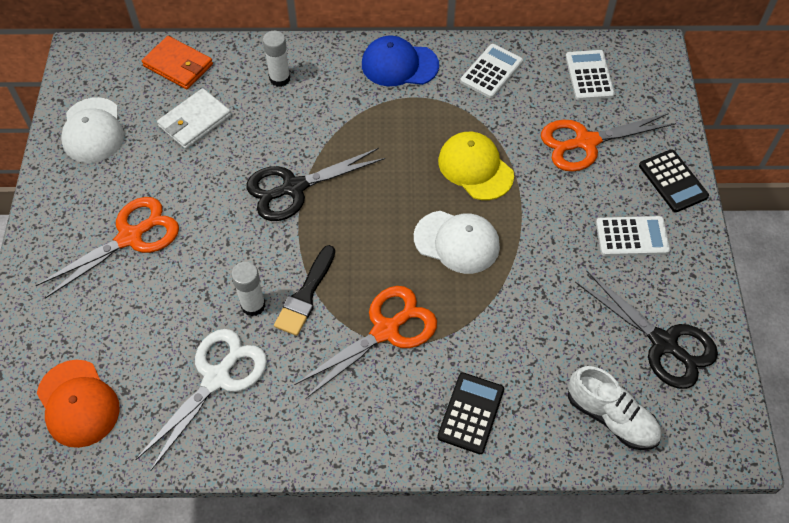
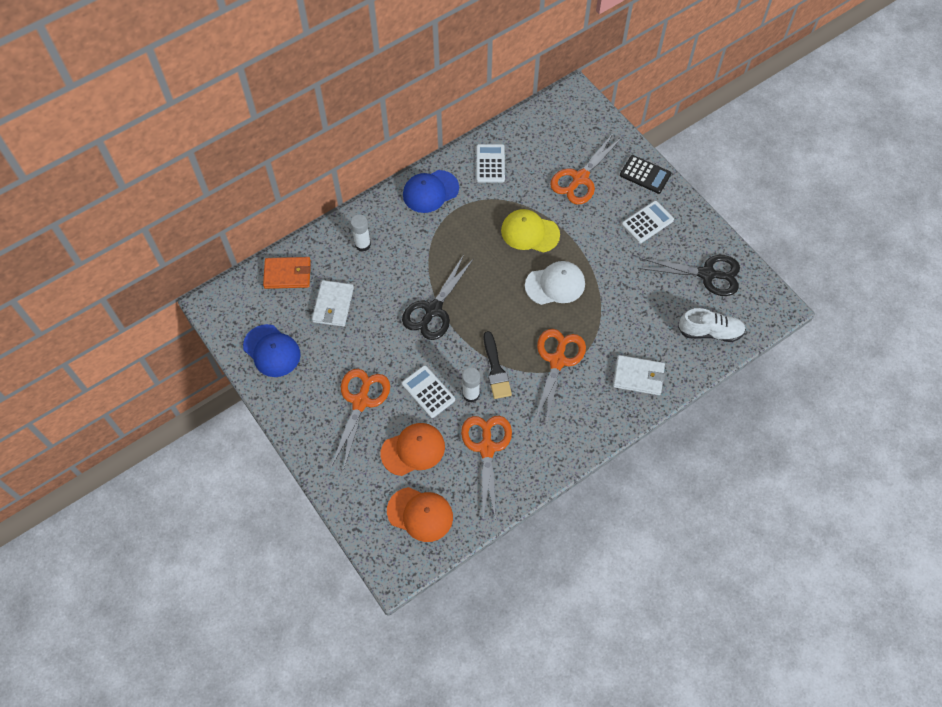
camera: 35 degrees left, 5 degrees up
(93, 130) = (272, 351): white cap -> blue cap
(136, 325) = (413, 450): none -> orange cap
(216, 378) = (487, 448): white scissors -> orange scissors
(471, 413) = (638, 376): black calculator -> white wallet
(589, 76) = (550, 133): white calculator -> white calculator (428, 392)

